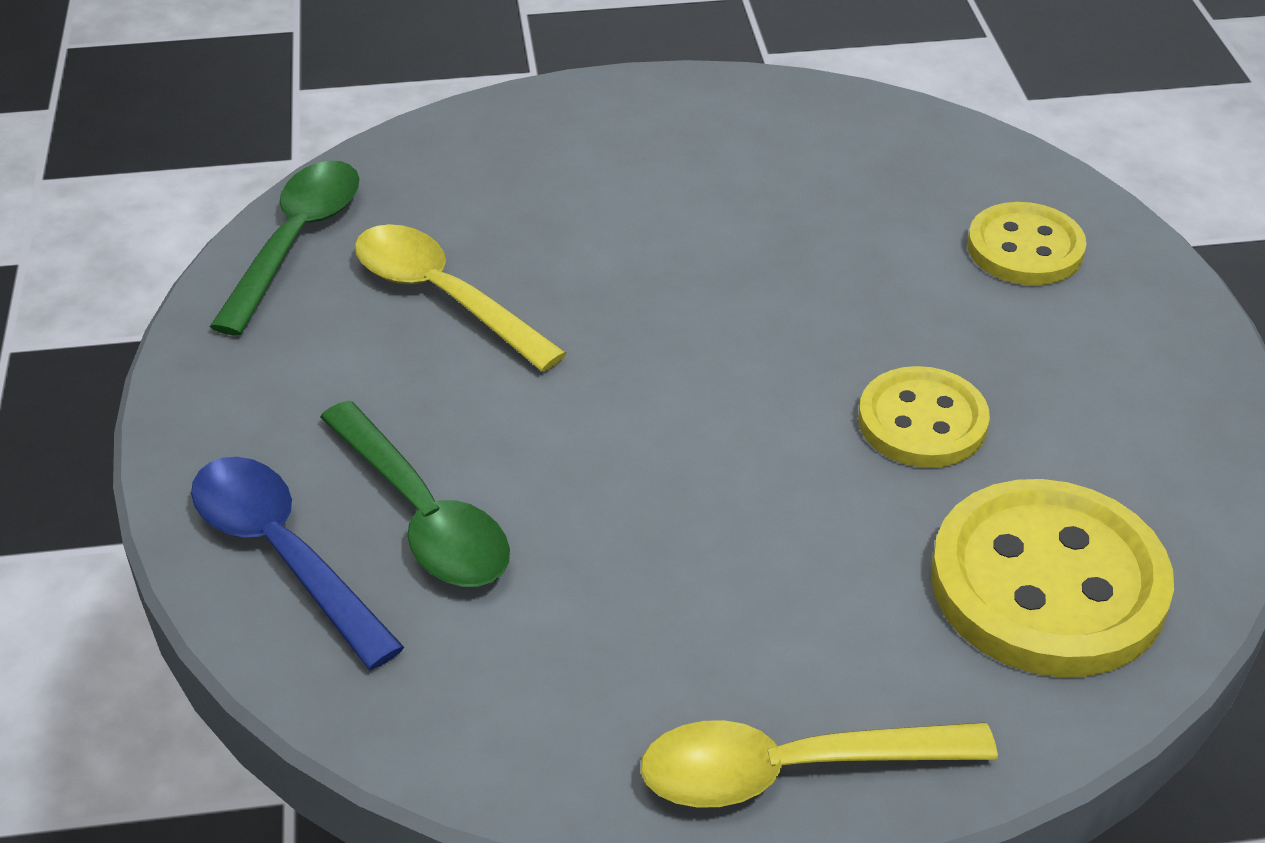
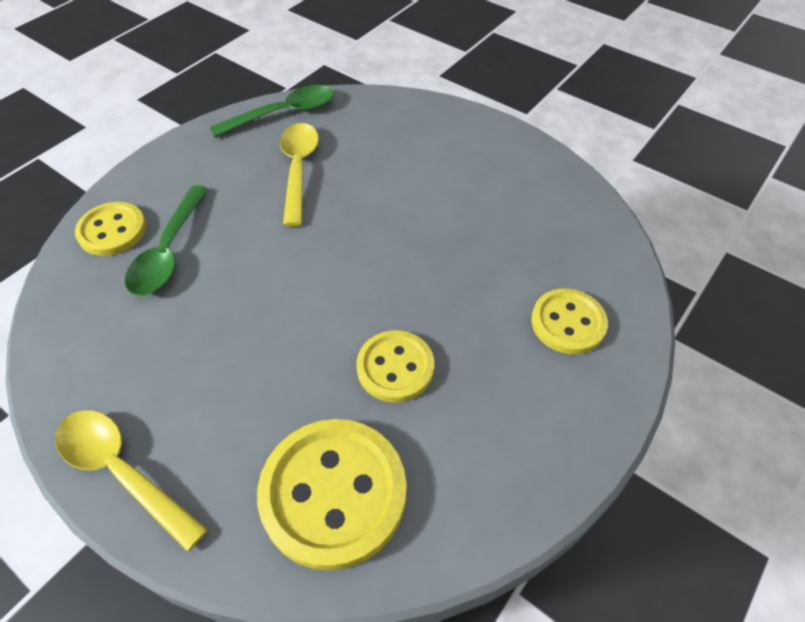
camera: 45 degrees right, 10 degrees up
(284, 555) = (112, 231): blue spoon -> yellow button

